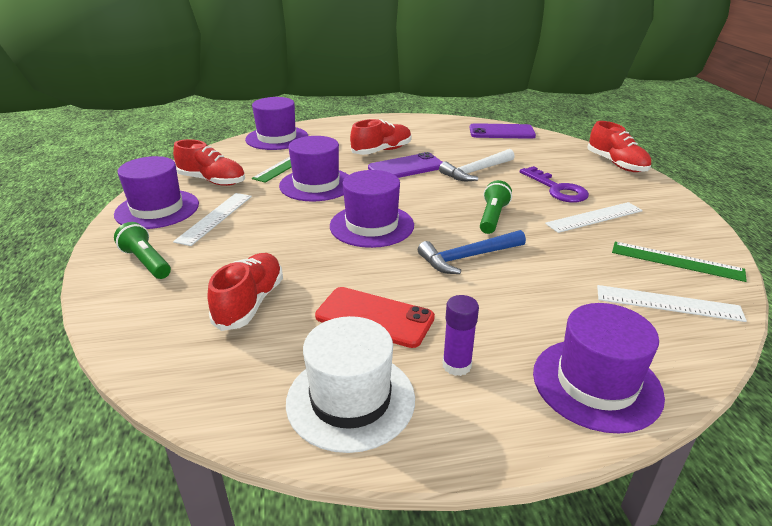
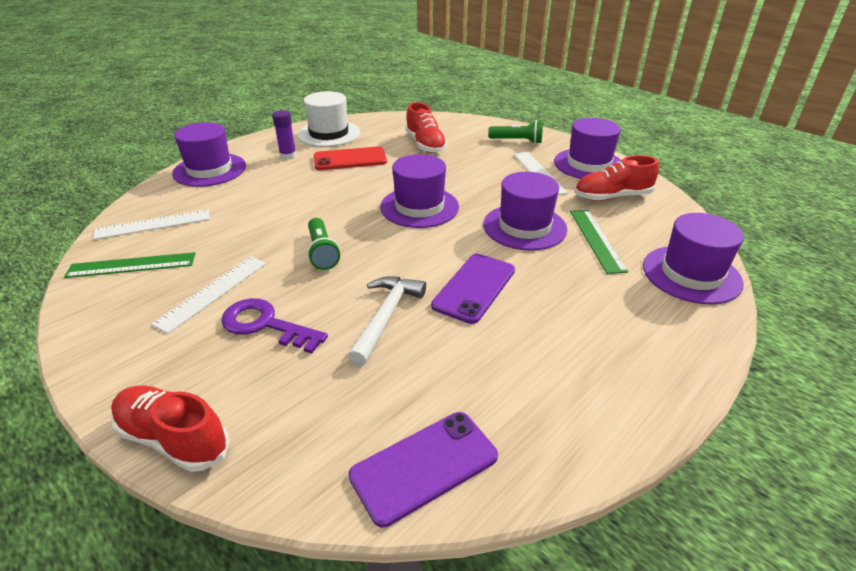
camera: 145 degrees right, 5 degrees up
(382, 151) = (541, 307): red shoe -> none
(468, 257) = (319, 208): blue hammer -> none

